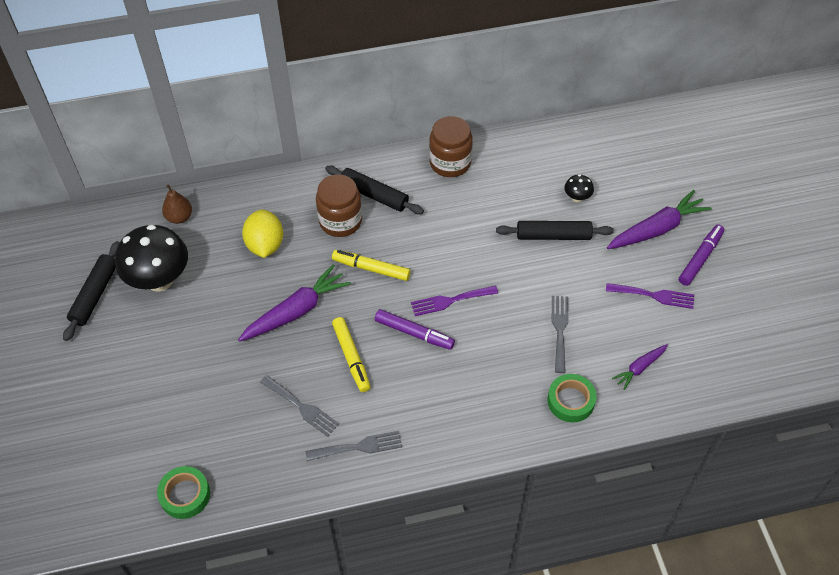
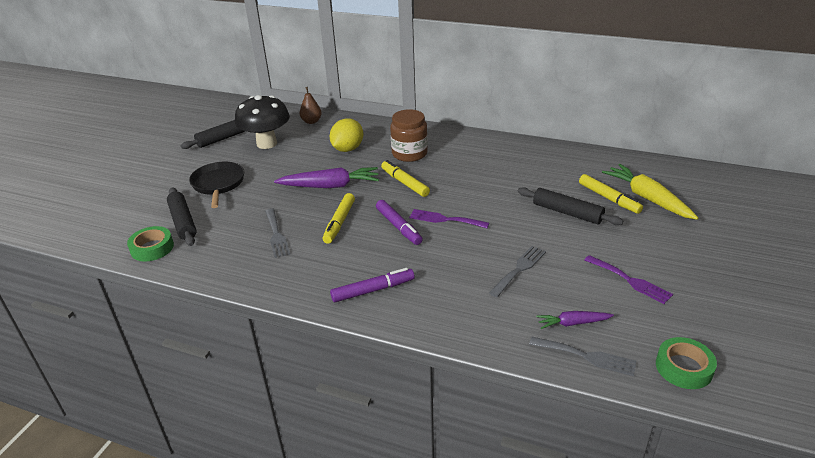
camera: 35 degrees right, 20 degrees down
(165, 371) = (218, 184): none -> black pan
(359, 447) = (288, 273): grey fork -> grey fork (587, 356)
(374, 195) = (446, 149): black rolling pin -> black rolling pin (183, 222)
(450, 163) = (520, 150): brown jar -> none
(571, 401) = (485, 318): green tape -> green tape (683, 368)
(577, 198) = (609, 198): black mushroom -> yellow marker
(609, 181) = (647, 198): none -> yellow carrot
(657, 229) = (670, 240): purple carrot -> none
(700, 258) = (700, 273): purple marker -> purple marker (373, 290)

